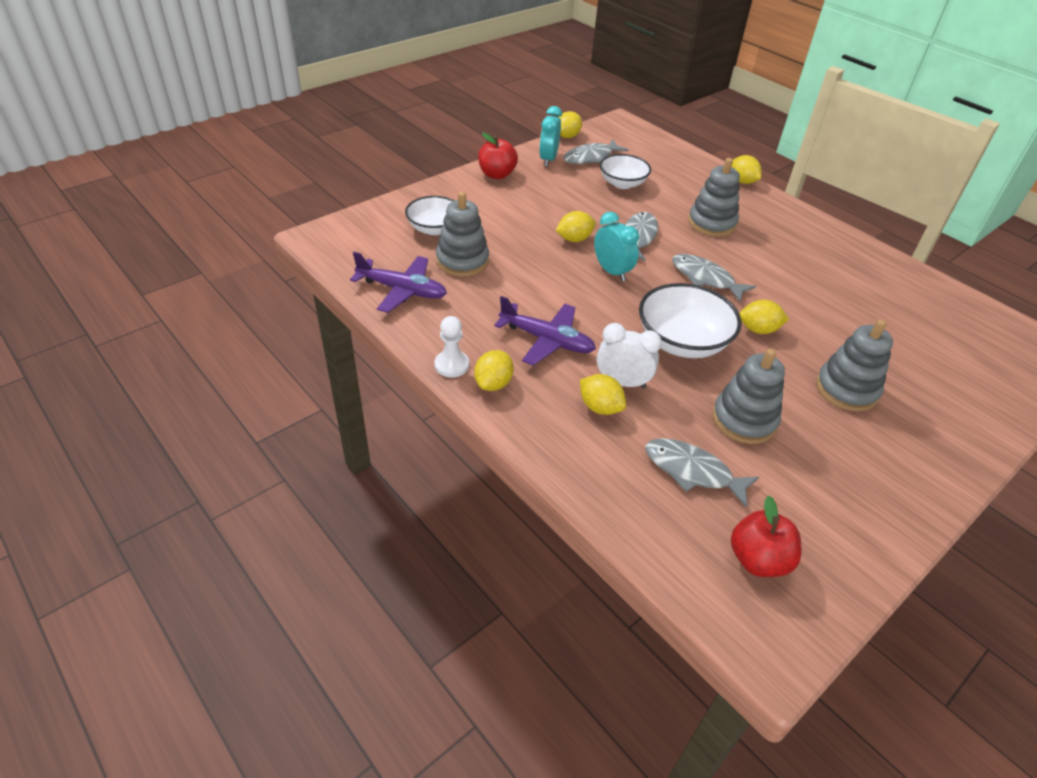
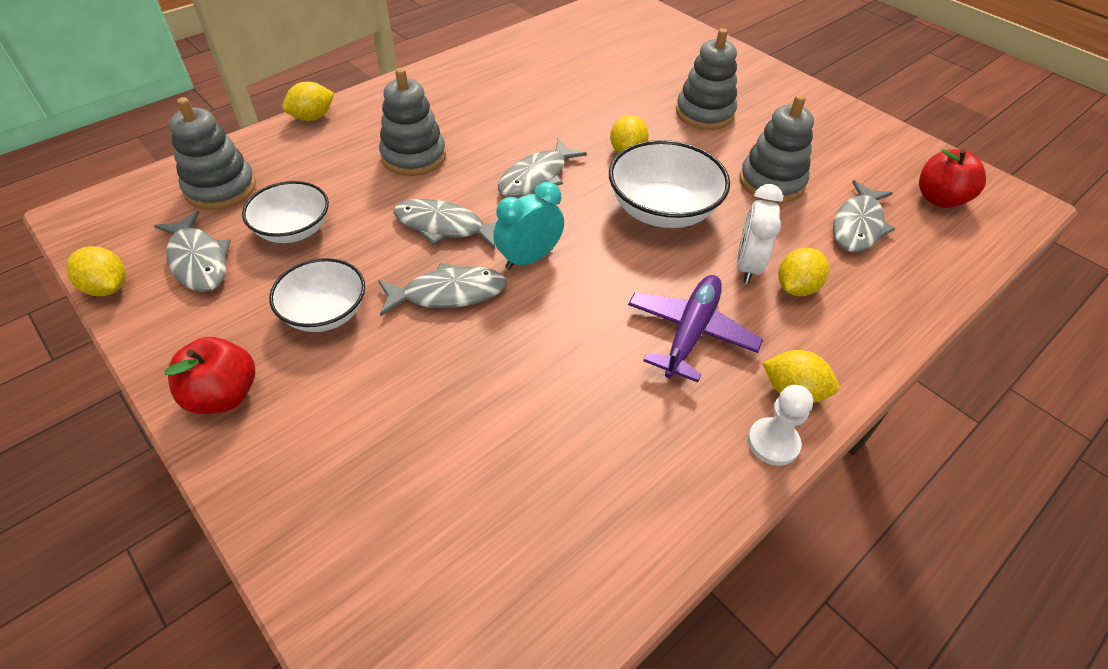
camera: 90 degrees left, 5 degrees up
(402, 290) = (607, 530): purple plane -> none
(434, 228) = (409, 493): white bowl -> white bowl (325, 313)
(462, 261) = (512, 441): grey stacking toy -> grey stacking toy (221, 188)
(548, 159) = (188, 317): turquoise clock -> none
(574, 239) = (448, 293): yellow lemon -> grey fish

